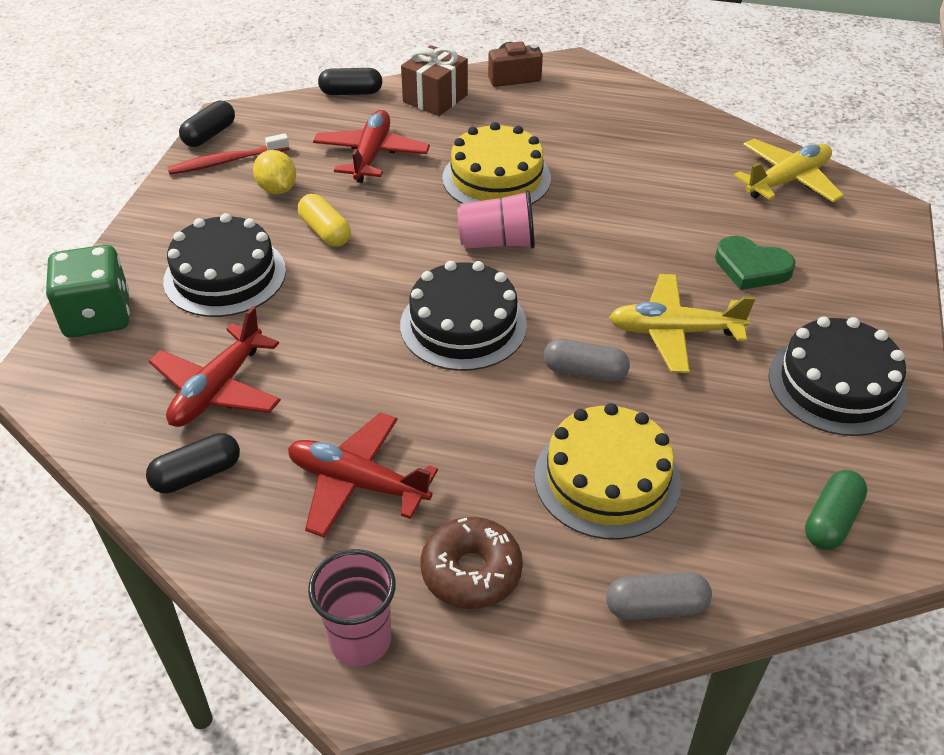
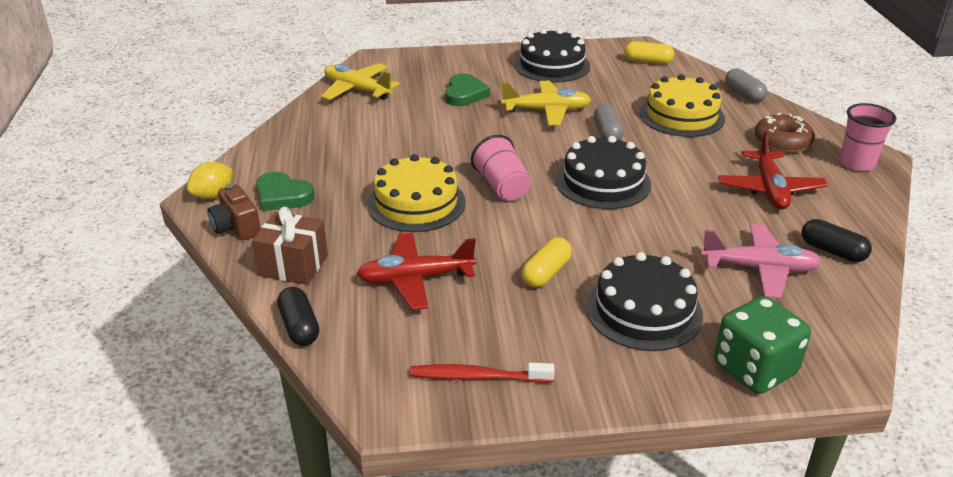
camera: 110 degrees left, 10 degrees down
(209, 135) = (433, 412): black capsule -> none
(218, 389) = (759, 269): red plane -> pink plane
(226, 161) = (477, 377): red toothbrush -> red toothbrush turned 135 degrees clockwise
(277, 189) = (503, 322): yellow lemon -> yellow lemon (213, 195)
(554, 104) = (282, 196): none -> green heart
(674, 332) = (547, 111): yellow plane -> yellow plane turned 75 degrees counterclockwise
(831, 520) = (648, 61): green capsule -> yellow capsule

